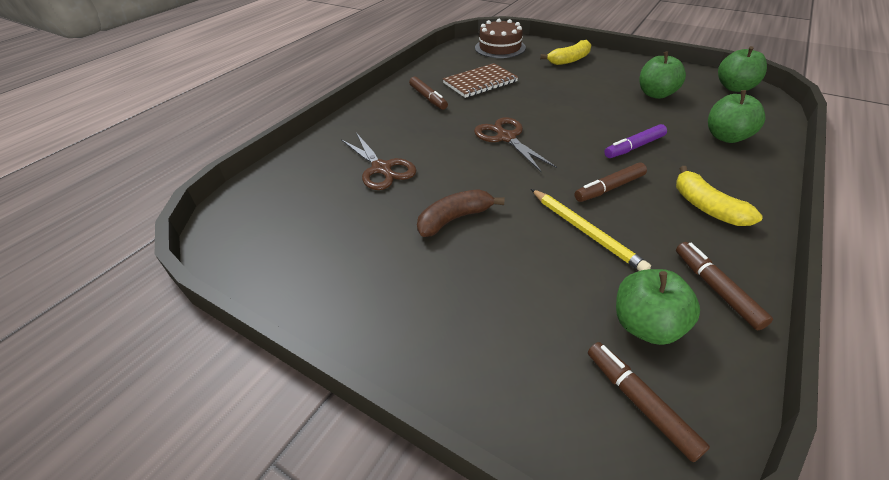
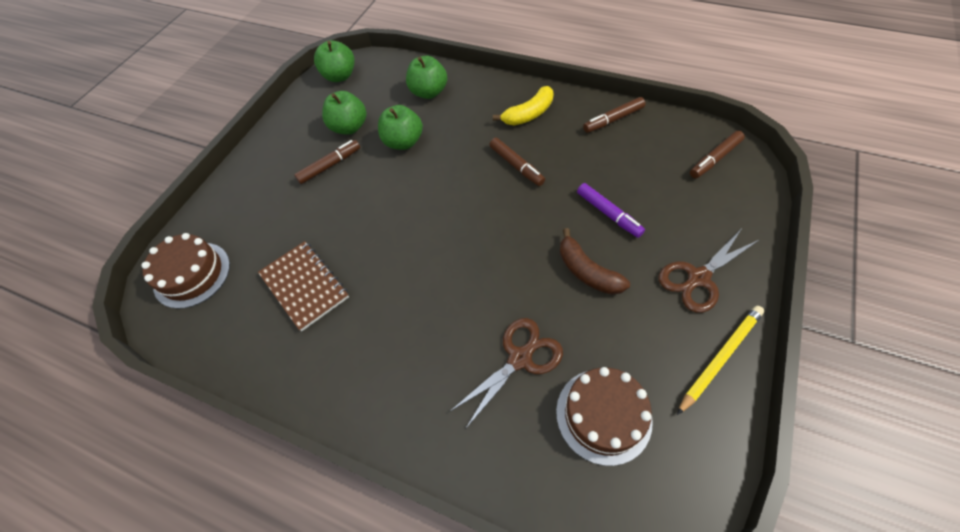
camera: 95 degrees left, 15 degrees up
(312, 205) = (603, 415): none -> brown cake
(428, 98) = (346, 342): brown marker -> brown marker (330, 165)
(506, 138) = (442, 244): brown scissors -> brown scissors (698, 278)
(569, 60) = (252, 195): yellow banana -> none
(585, 231) = (576, 181): yellow pencil -> yellow pencil (720, 358)
(634, 147) = (450, 148): purple marker -> purple marker (608, 214)
(646, 325) = (657, 153): green apple -> green apple (403, 142)

